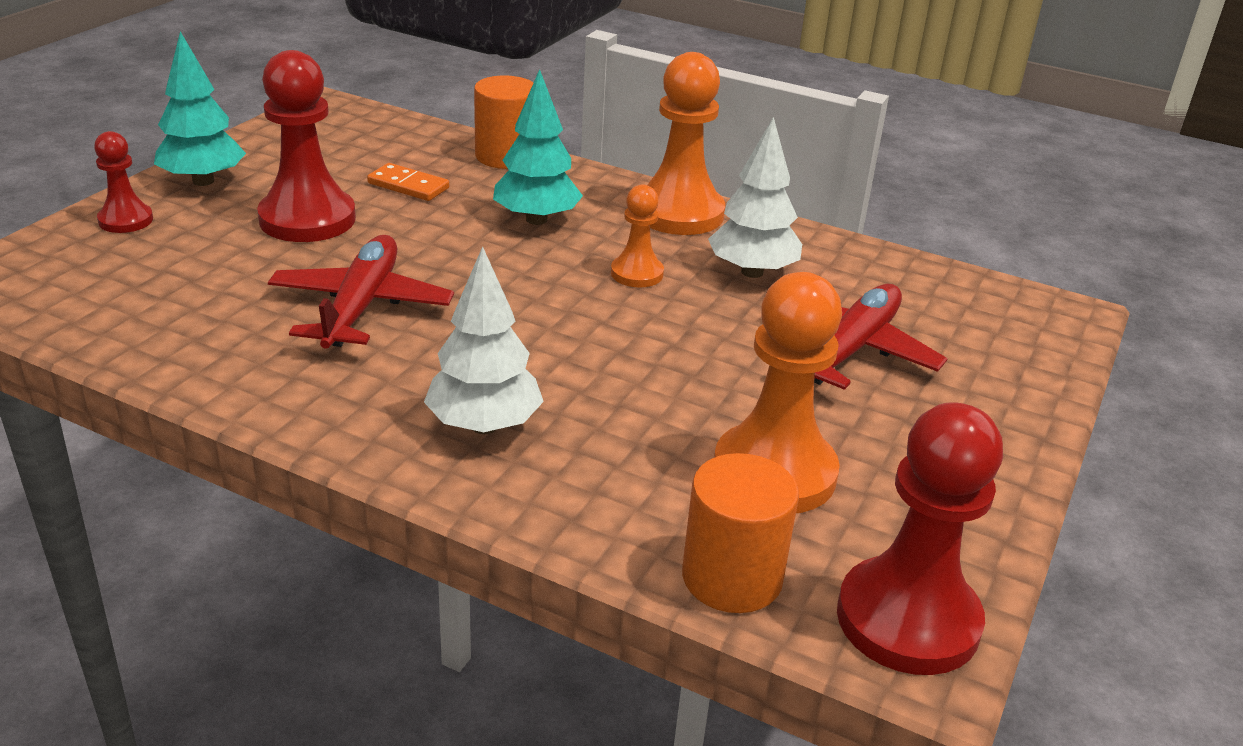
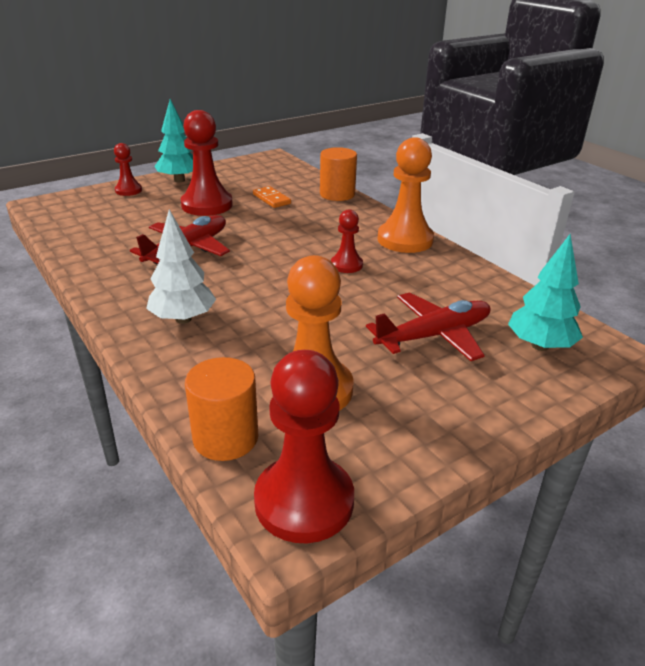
camera: 30 degrees right, 0 degrees up
(536, 219) = (320, 227): turquoise tree -> turquoise tree (540, 346)
(637, 273) = (346, 265): orange pawn -> red pawn
(752, 272) = (416, 279): white tree -> none

